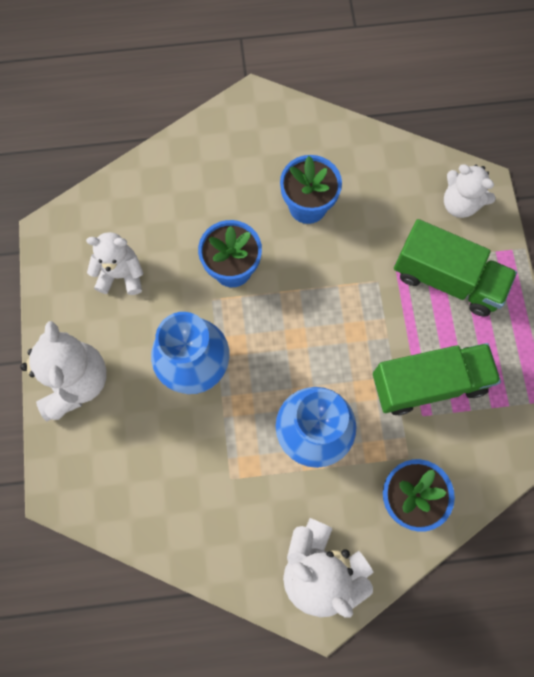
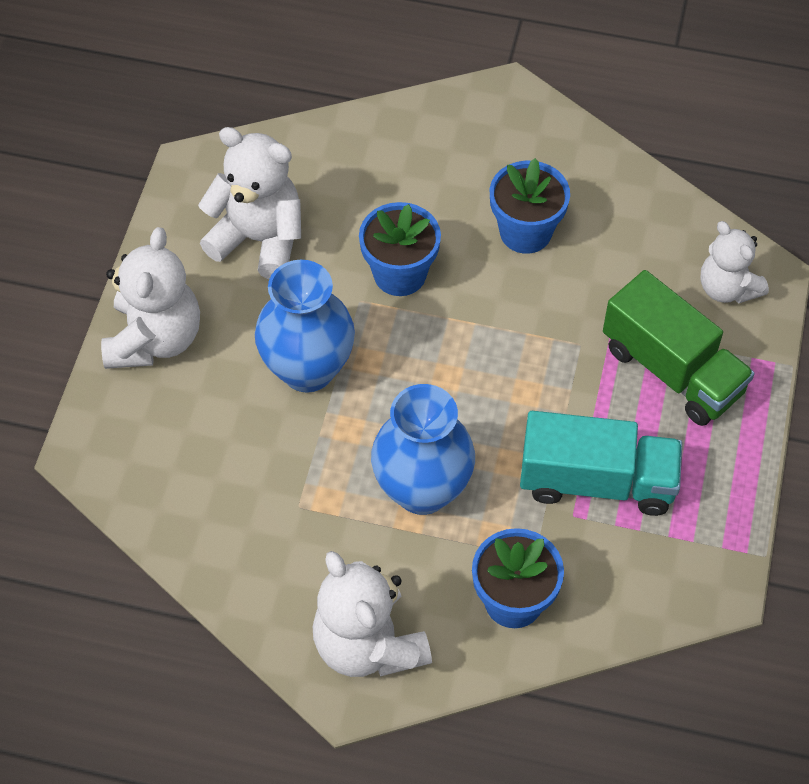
camera: 20 degrees right, 15 degrees down
(121, 275) = (259, 239): white teddy bear -> white teddy bear, size x1.51
(428, 383) = (596, 481): green truck -> turquoise truck

